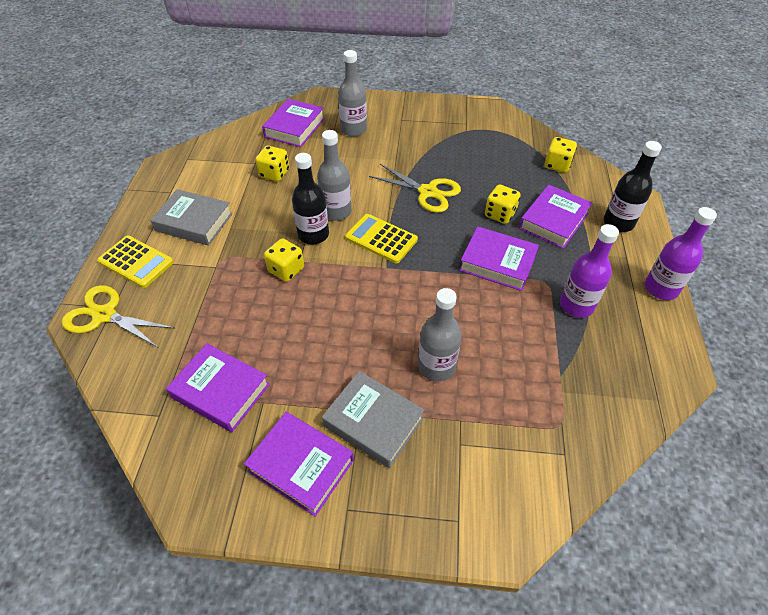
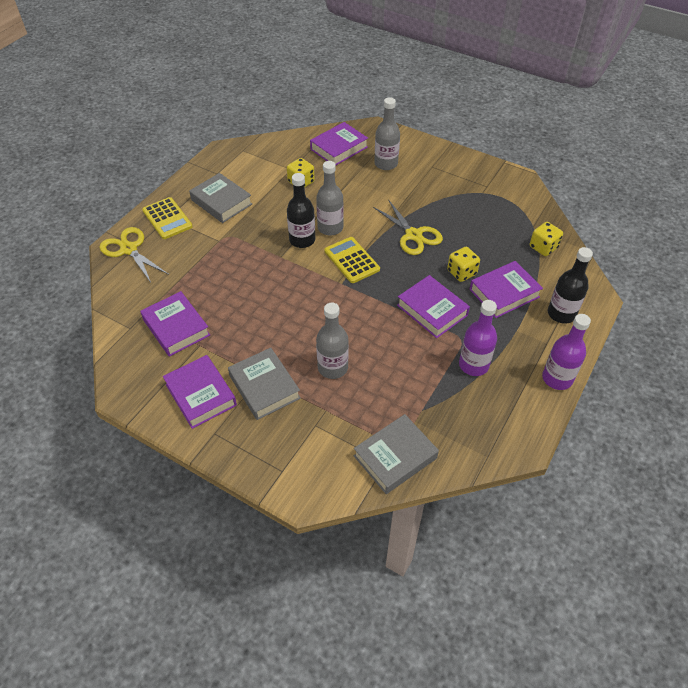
camera: 25 degrees right, 0 degrees up
(286, 270) = (267, 260): yellow dice -> none
(570, 443) = (395, 457): none -> grey book

